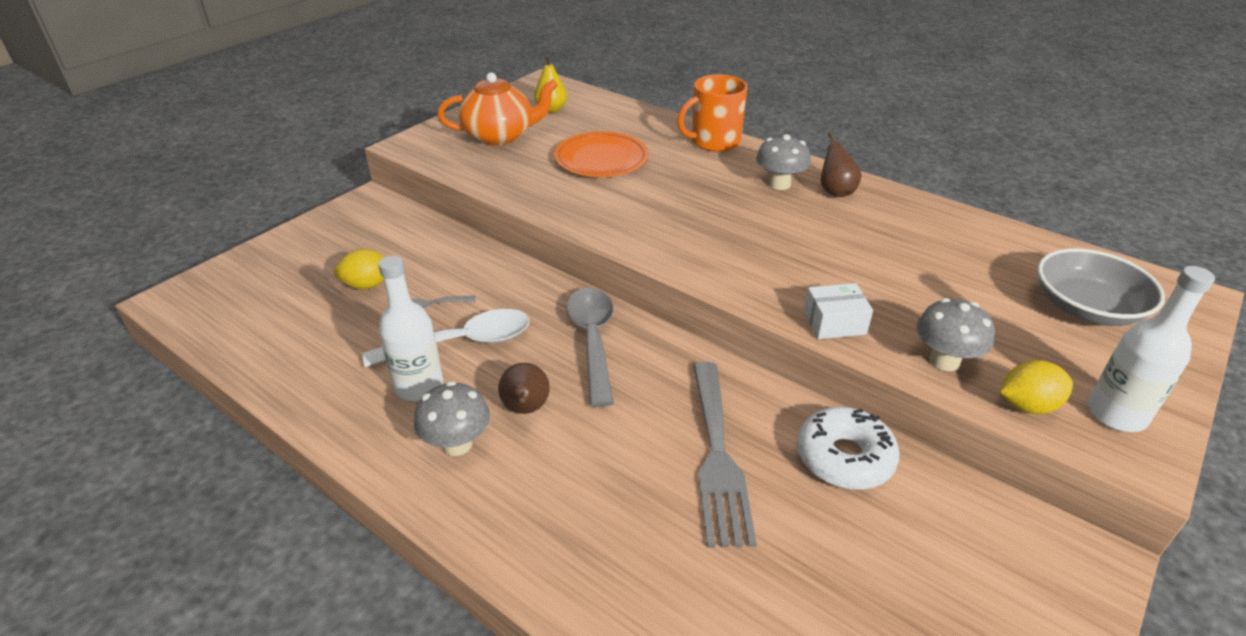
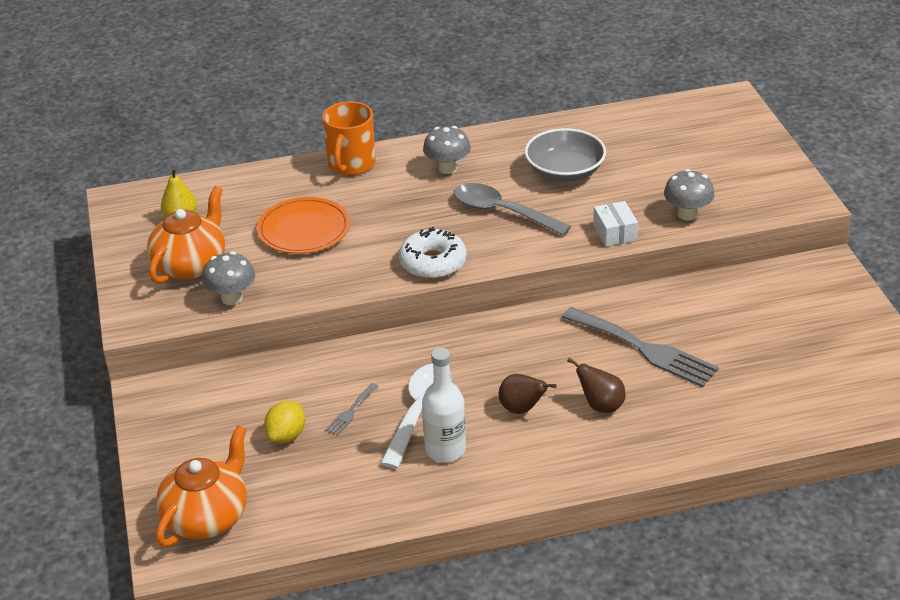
camera: 50 degrees left, 0 degrees up
(233, 294) = (207, 517): none -> orange teapot
(457, 444) = (522, 452): grey mushroom -> grey mushroom (232, 298)
(593, 340) = (486, 349): grey spoon -> grey spoon (502, 212)
(834, 323) = (615, 233): white box -> white box turned 45 degrees counterclockwise
(835, 191) = (486, 151): brown pear -> brown pear (600, 405)
(844, 458) = (693, 302): white donut -> white donut (433, 263)
(1027, 405) = (745, 210): yellow lemon -> none
(1086, 308) = (702, 138): grey bowl -> grey bowl (564, 171)
(1116, 414) = (779, 187): white bottle -> none

